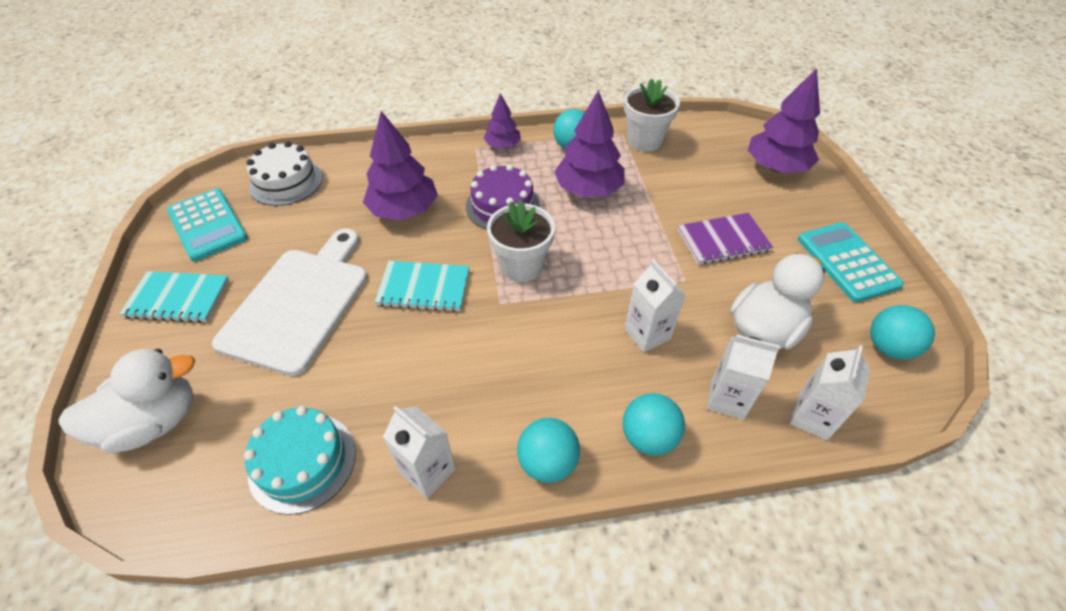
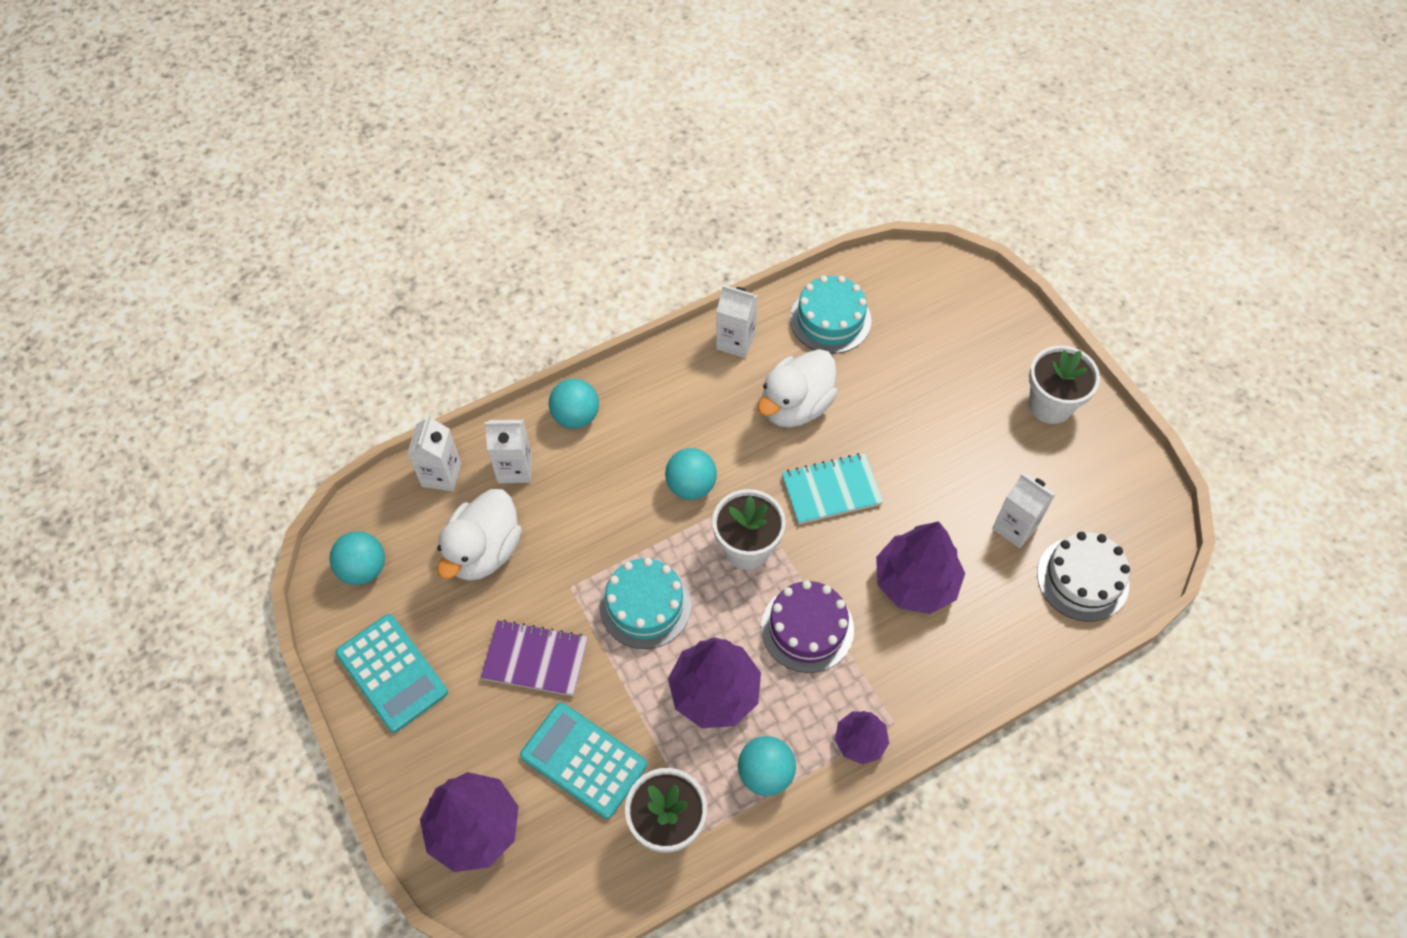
camera: 160 degrees right, 10 degrees up
(154, 422) = (963, 309): white duck -> white duck (795, 406)
(178, 298) = (1050, 405): turquoise notebook -> white flower pot
(207, 225) = (1108, 490): turquoise calculator -> turquoise calculator (583, 760)
(298, 303) = (937, 435): white cutting board -> none
(547, 462) = (649, 374): turquoise ball -> turquoise ball (691, 485)
(623, 251) = (645, 605): none -> turquoise cake
(647, 334) = (596, 509): white carton -> white carton (1015, 527)
(723, 240) = (535, 659): purple notebook -> purple notebook turned 45 degrees clockwise

